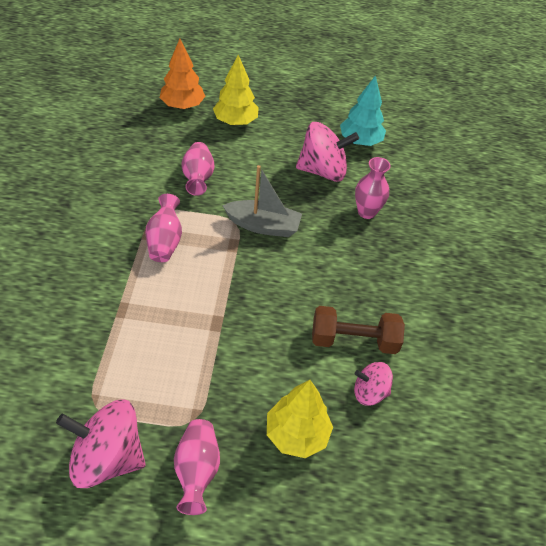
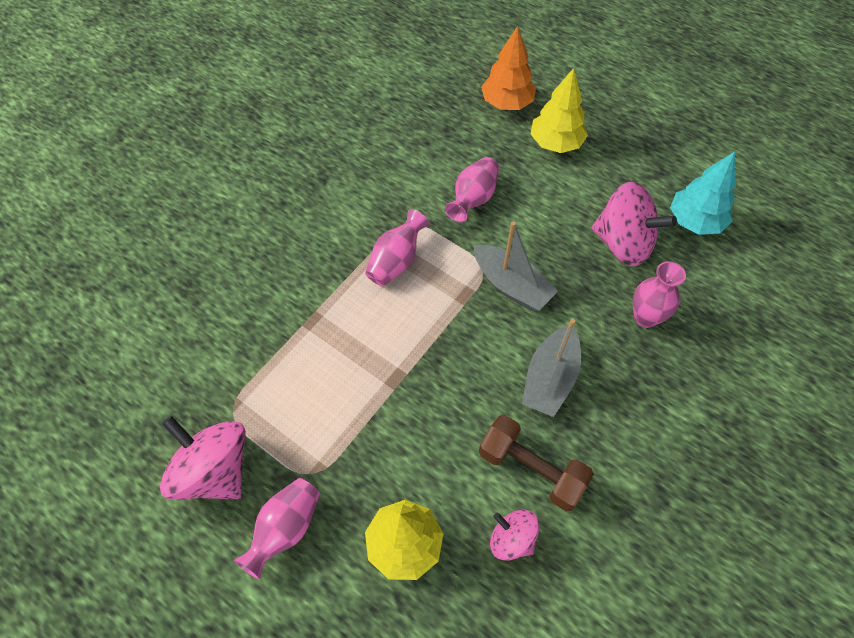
camera: 35 degrees right, 10 degrees up
(329, 276) = (550, 378): none -> grey boat

